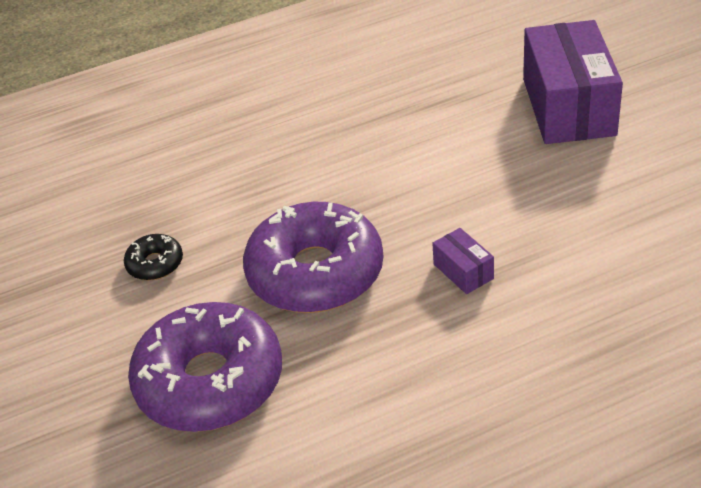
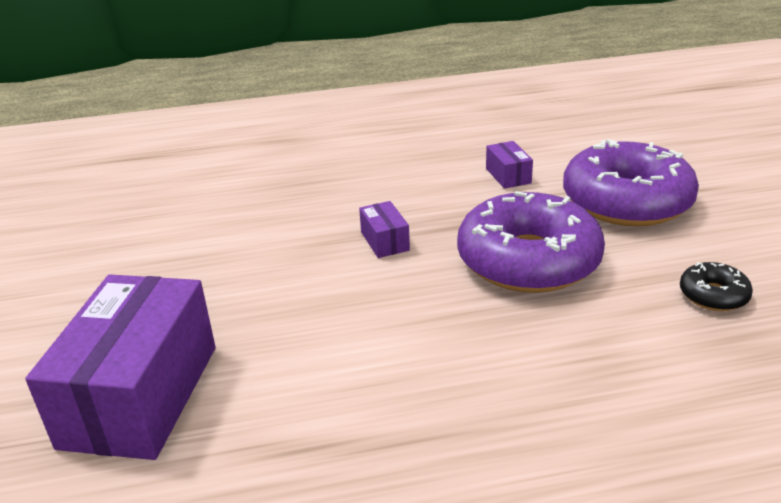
camera: 170 degrees left, 10 degrees down
(353, 408) = (508, 176): none -> purple box

